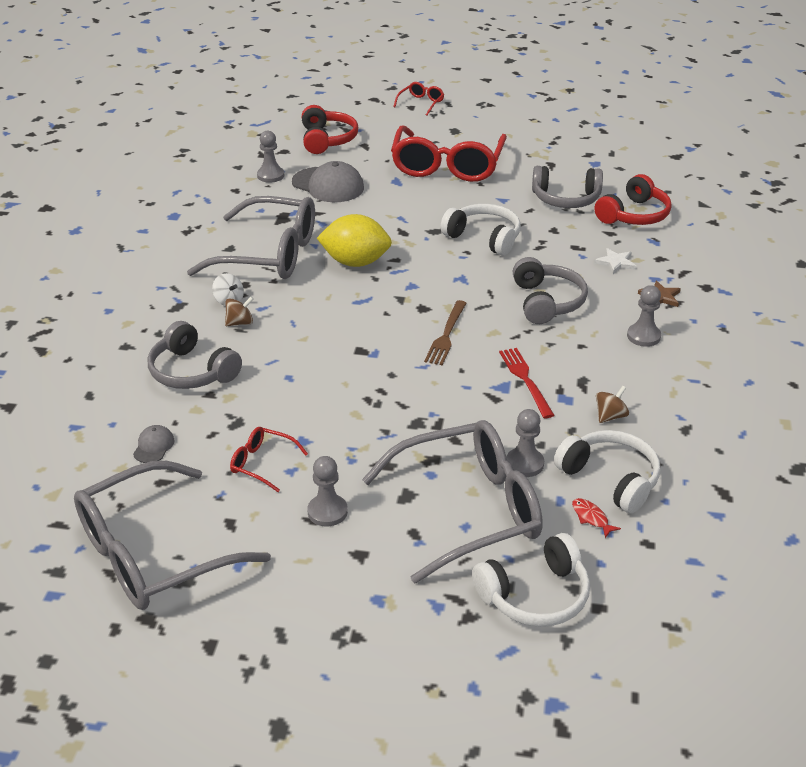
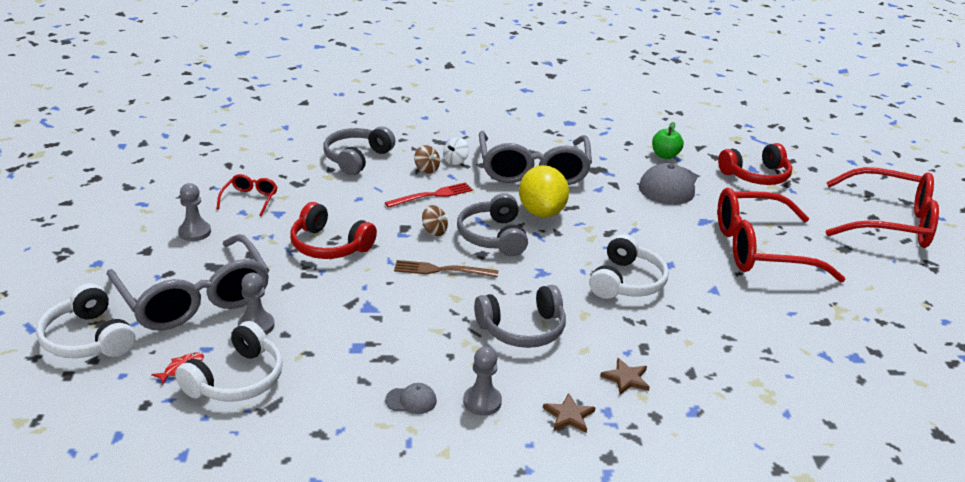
camera: 75 degrees right, 5 degrees down
(153, 446) = (267, 156): grey cap -> grey cap (411, 400)
(155, 553) = (156, 172): grey glasses -> none
(270, 175) = (665, 155): grey pawn -> green apple
(421, 103) = (888, 222): red glasses -> red glasses, size x2.33
(525, 380) = (382, 321): red fork -> red fork (432, 195)
(566, 199) = (748, 336): grey headphones -> grey headphones (493, 236)
(610, 416) = (333, 378): brown spinning top -> brown spinning top (434, 231)
(616, 262) = (626, 378): white star -> brown star
(634, 215) = (746, 393): red headphones -> red headphones (329, 246)

